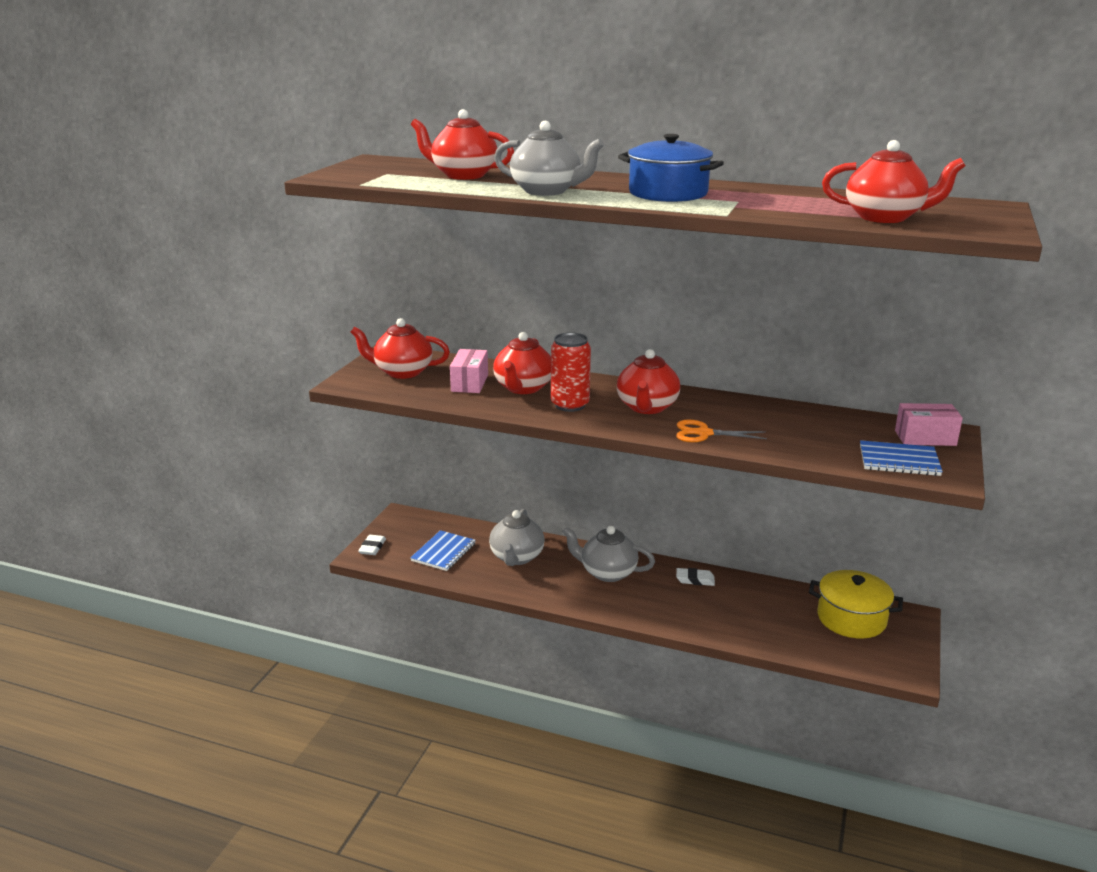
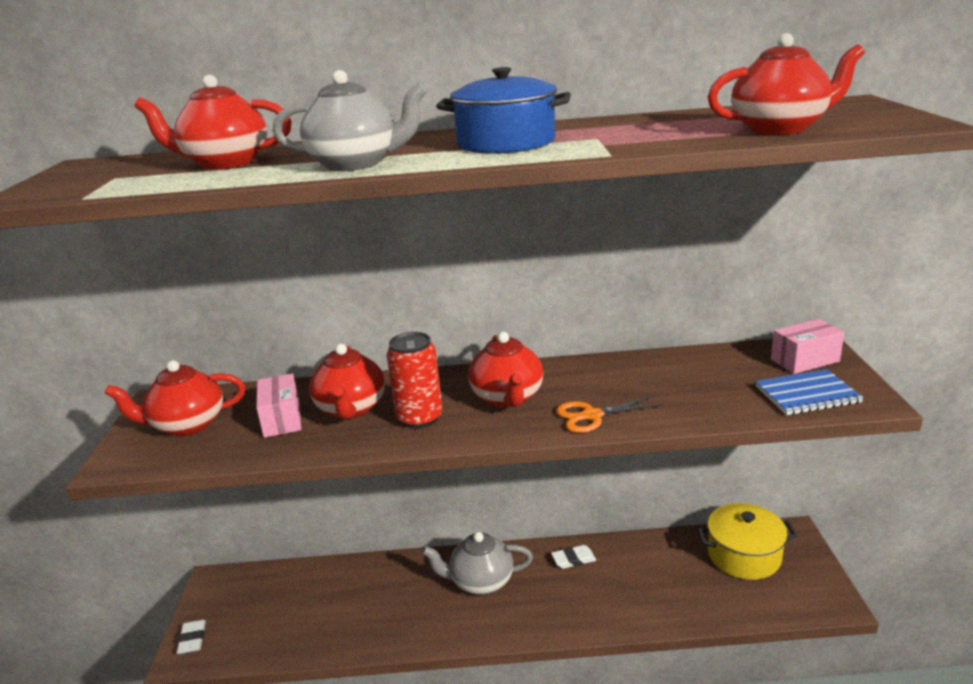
camera: 20 degrees left, 0 degrees up
(443, 552) = (284, 616): blue notebook -> none
(516, 557) = (372, 595): grey teapot -> none

